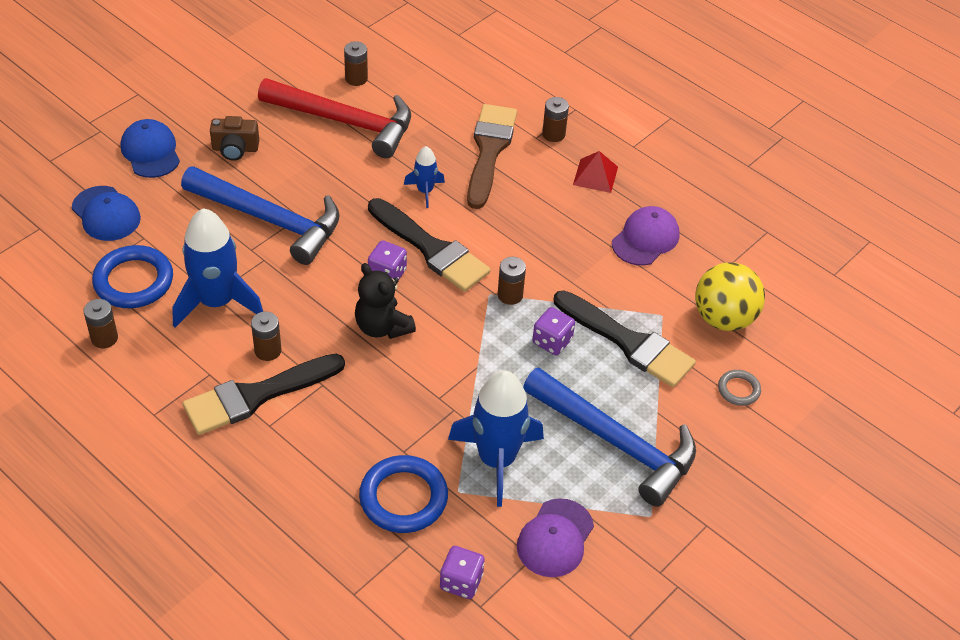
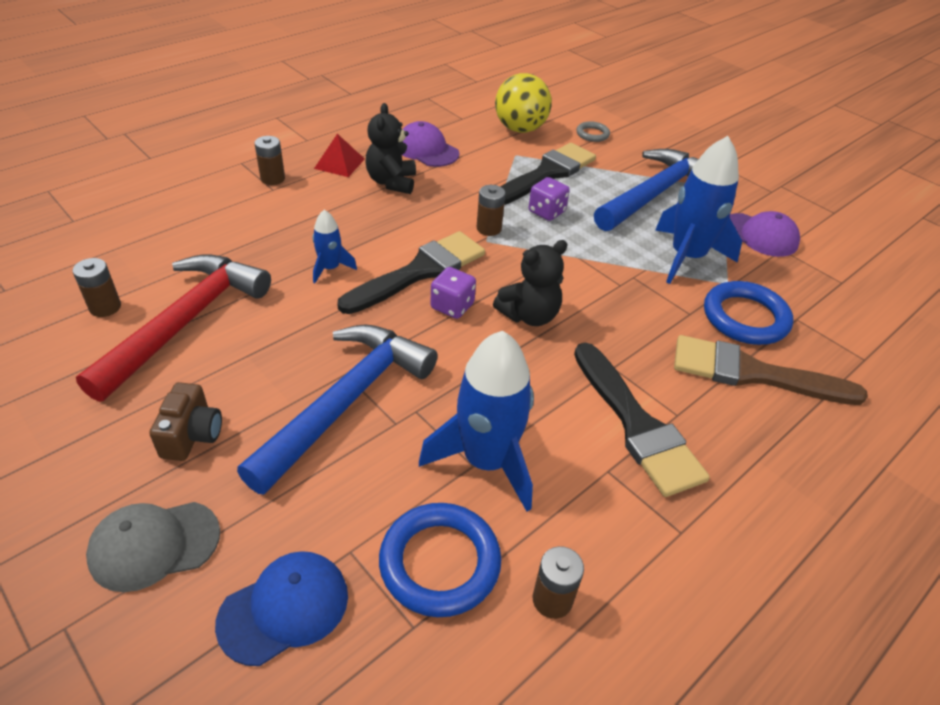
camera: 85 degrees left, 5 degrees down
(150, 151) = (154, 545): blue cap -> grey cap
(268, 350) = (567, 412): brown battery -> none
(461, 582) = (822, 290): purple dice -> none
(489, 151) = (281, 219): brown brush -> brown brush (752, 373)
(572, 217) = (391, 182): none -> black teddy bear

